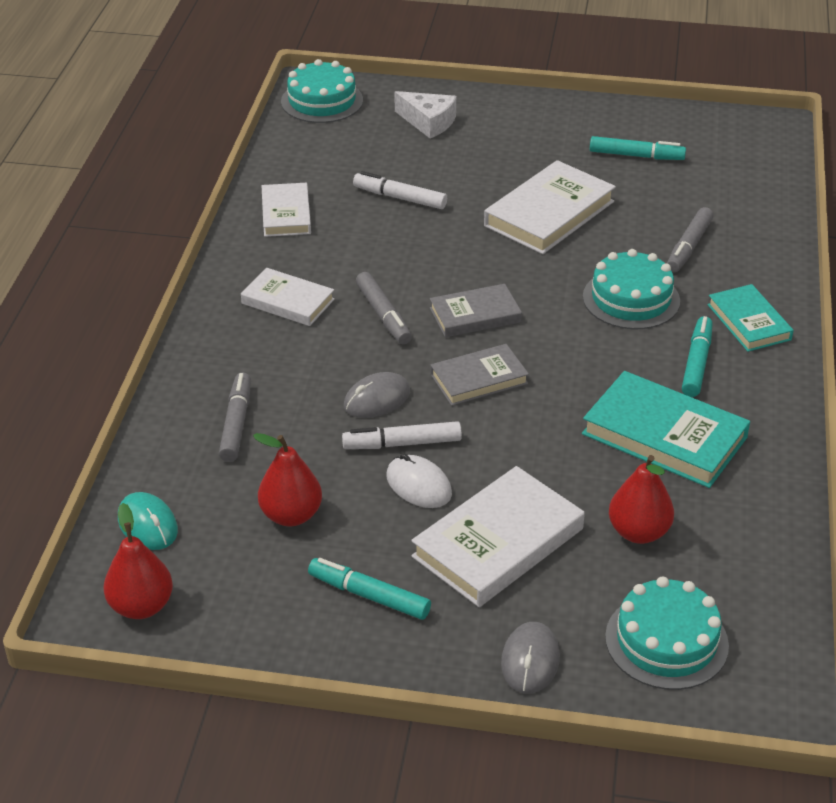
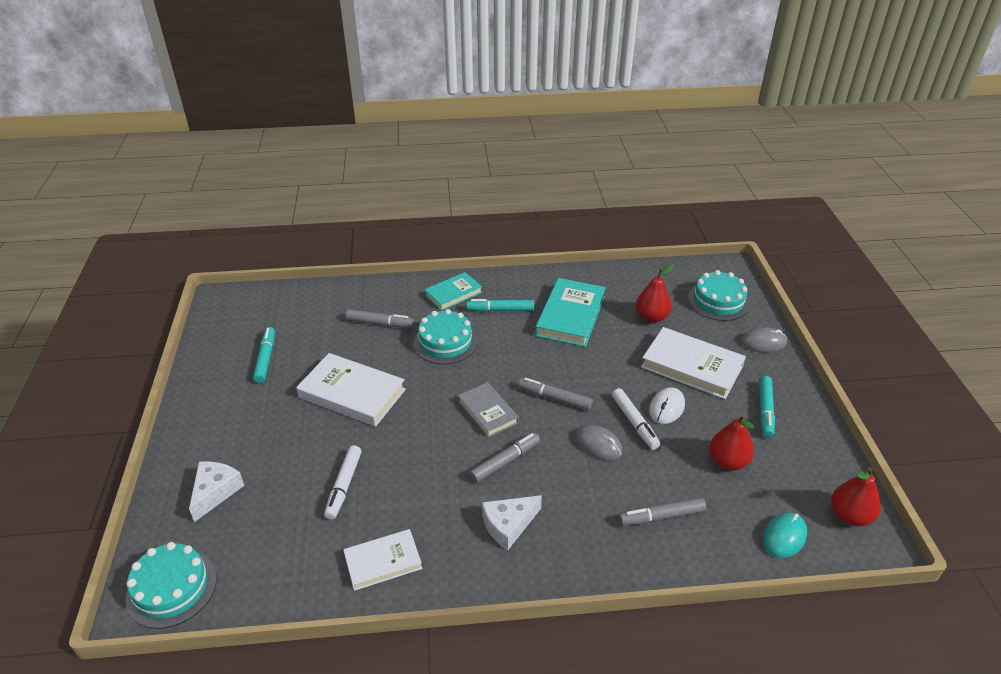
camera: 105 degrees left, 0 degrees up
(288, 301) = (508, 525): white book -> white cheese
(479, 379) = (555, 398): grey book -> grey marker

